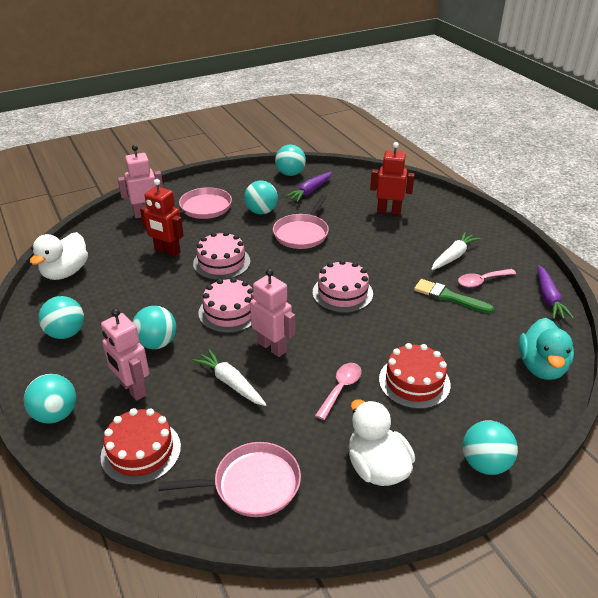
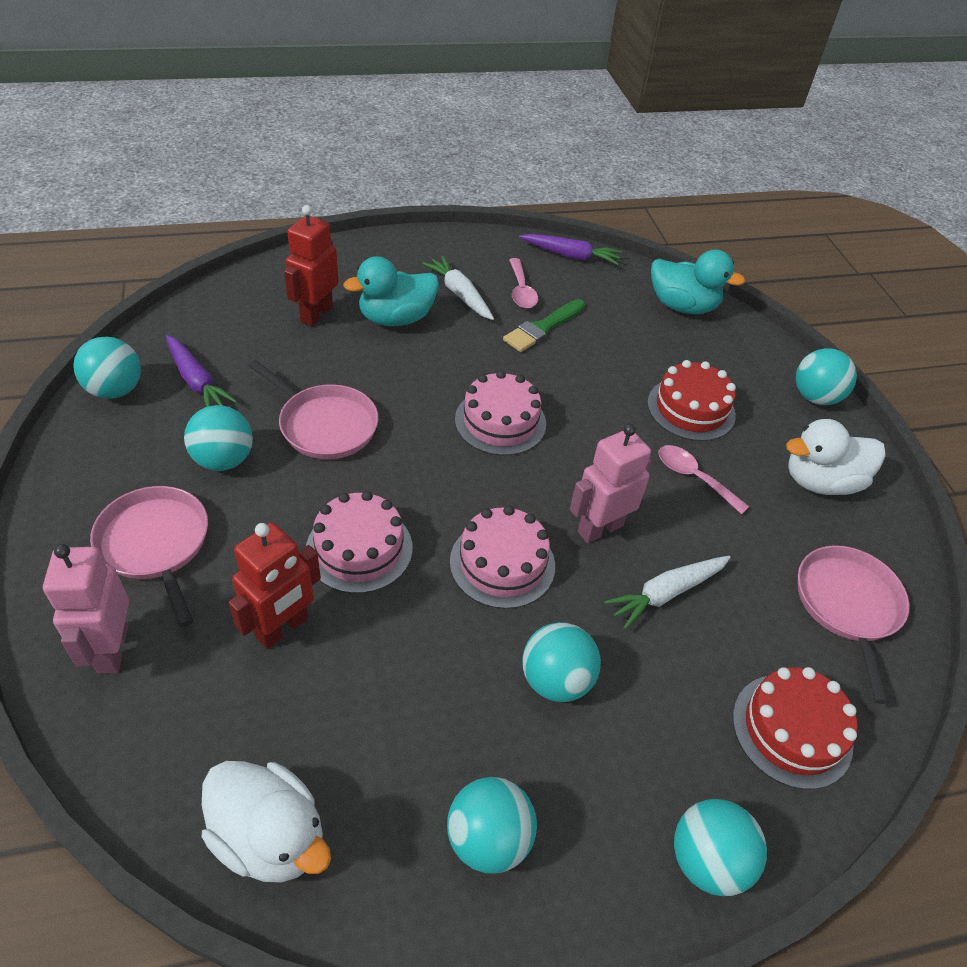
camera: 80 degrees left, 10 degrees up
(133, 389) = (661, 729): pink robot -> none
(408, 237) = (396, 318): none -> turquoise duck

